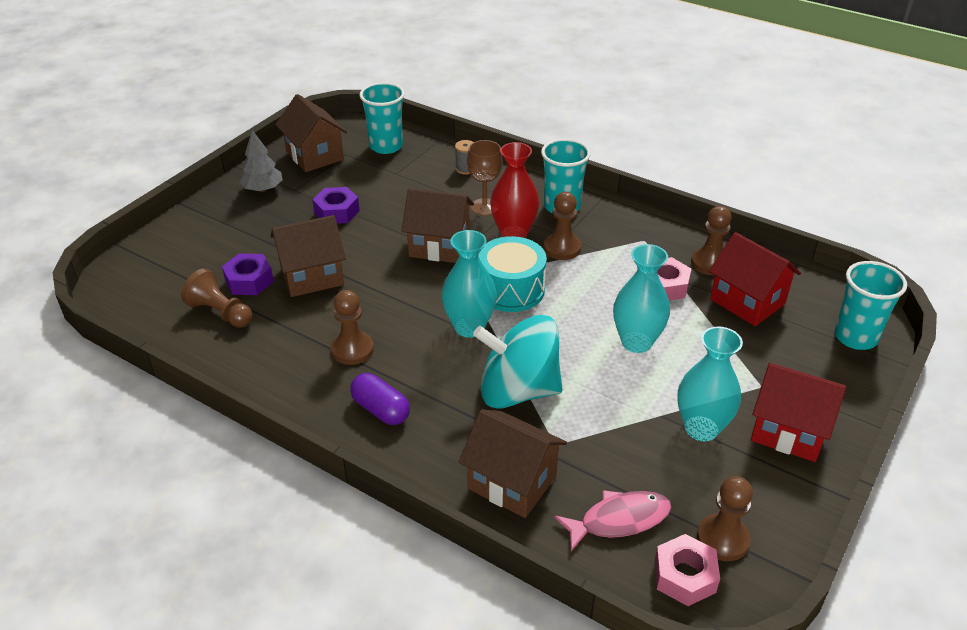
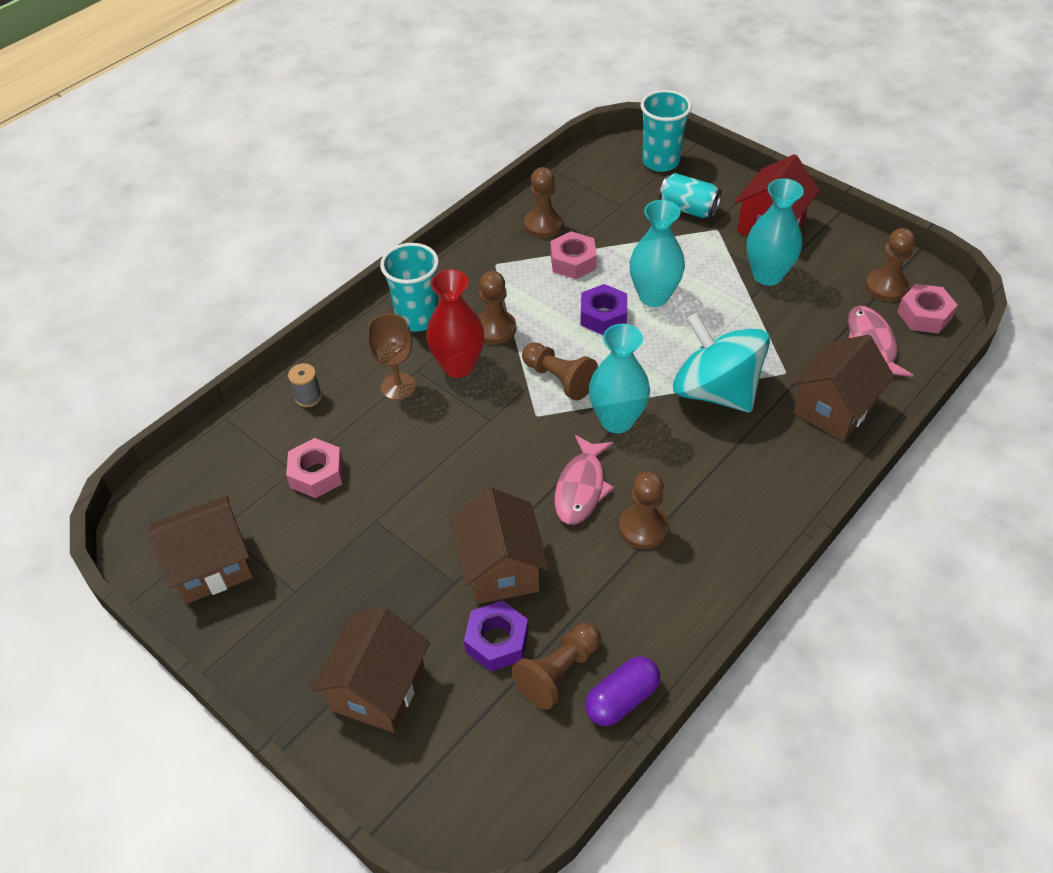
camera: 80 degrees left, 10 degrees up
(263, 189) = (280, 632): grey tree -> none
(337, 212) = (365, 540): purple nut -> purple nut (603, 316)
(381, 410) = (739, 505): purple capsule -> purple capsule (622, 699)
(386, 146) = (220, 478): turquoise cup -> none
(392, 311) = (581, 487): none -> pink fish
(394, 183) = (317, 474): none -> pink nut
(439, 246) = (466, 436): brown house -> brown house (378, 689)
(511, 289) = (559, 379): turquoise drum -> brown pawn
(518, 390) = (715, 391): turquoise spinning top -> turquoise spinning top turned 120 degrees clockwise
(747, 302) = (605, 213): red house -> none
(784, 362) = (688, 209): none -> turquoise can

